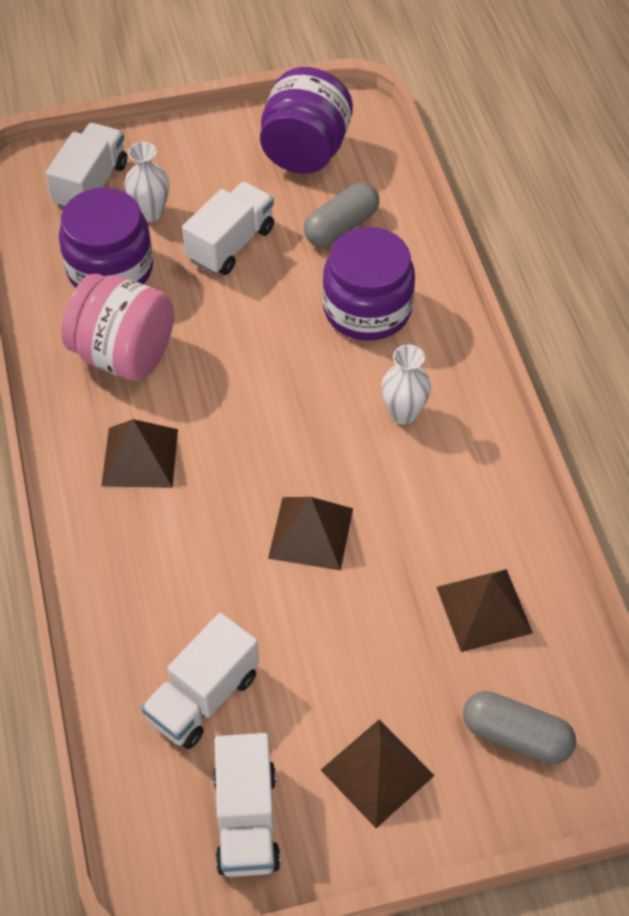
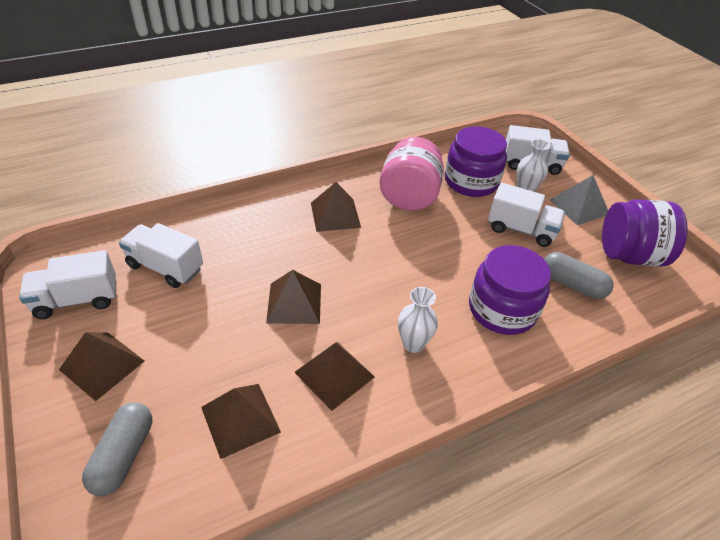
camera: 75 degrees right, 10 degrees down
(201, 166) = (579, 207): none -> grey pyramid
(435, 503) = (334, 374): none -> brown pyramid

